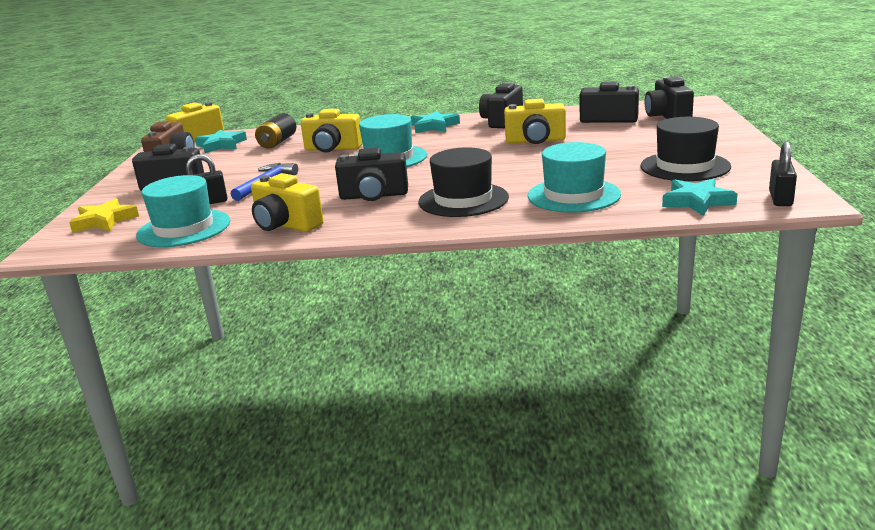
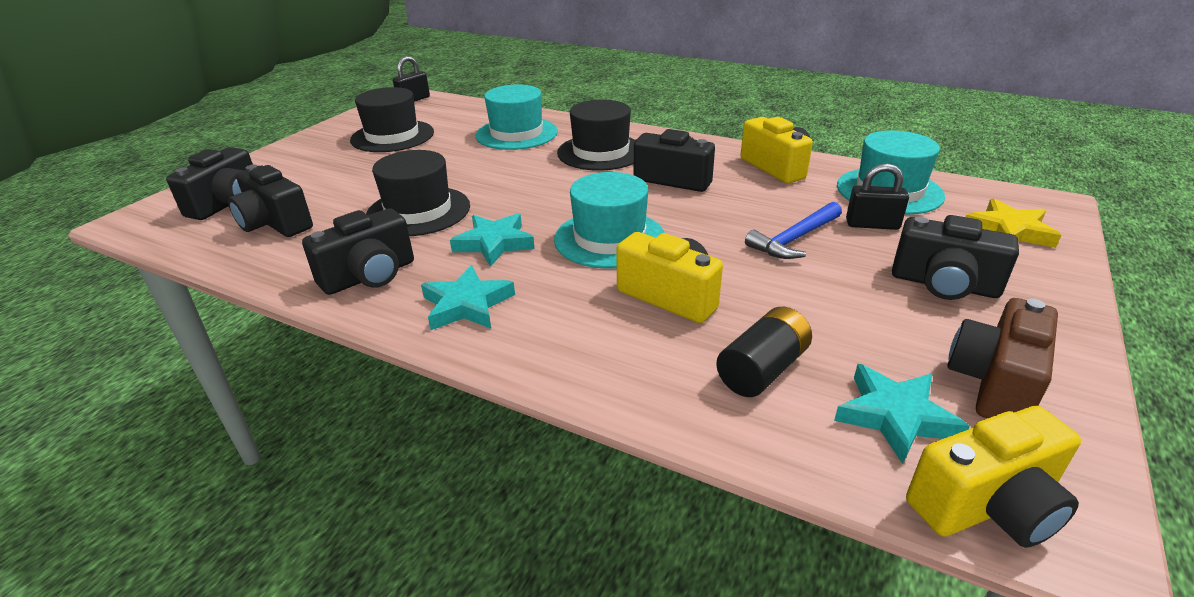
camera: 155 degrees left, 10 degrees up
(535, 141) = (418, 211): yellow camera -> black hat
(697, 201) = (457, 109): turquoise star -> turquoise star (494, 243)

